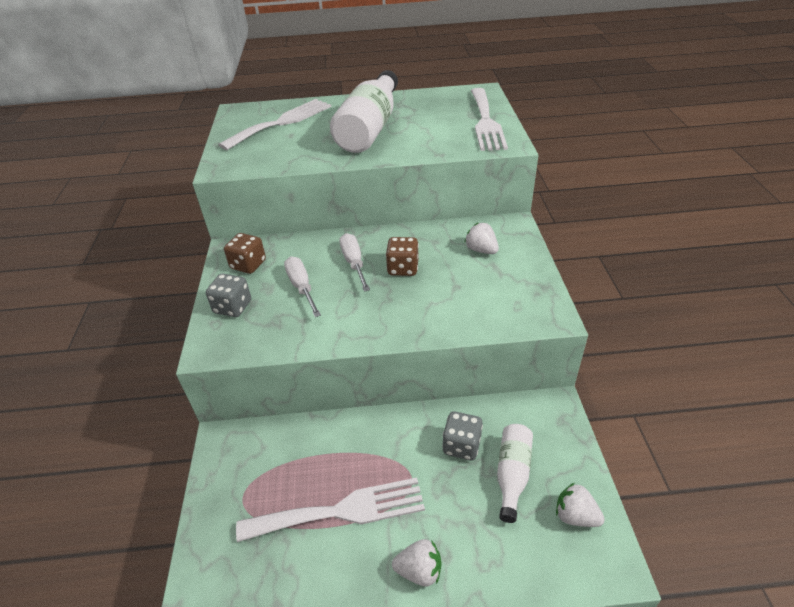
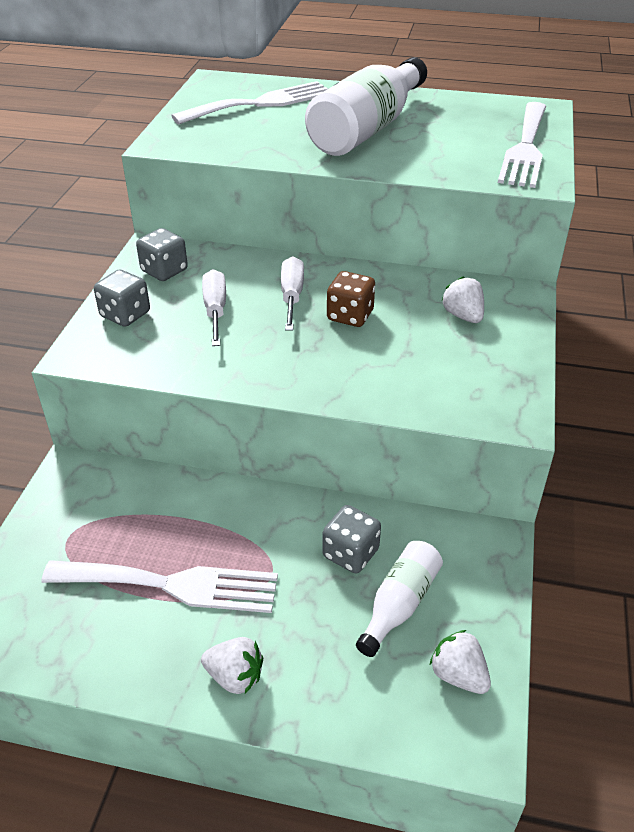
camera: 15 degrees right, 0 degrees up
(248, 265) = (164, 271): brown dice -> grey dice

